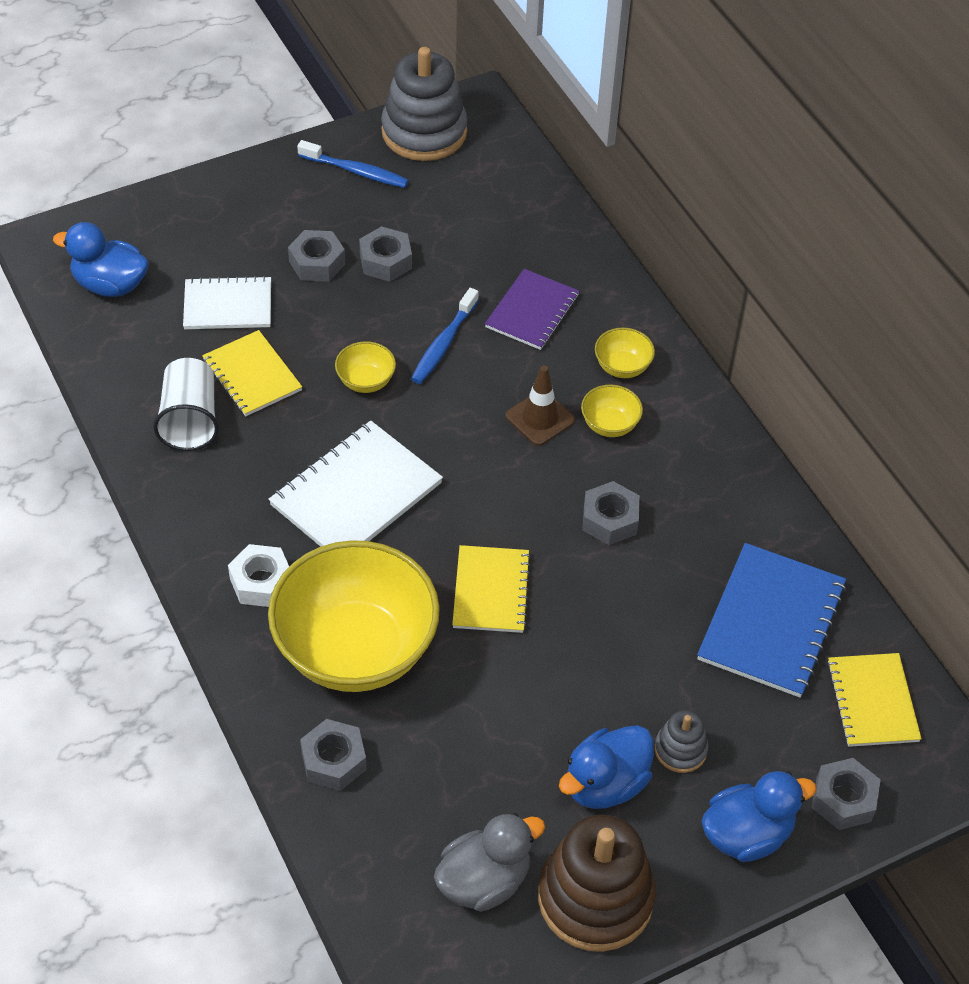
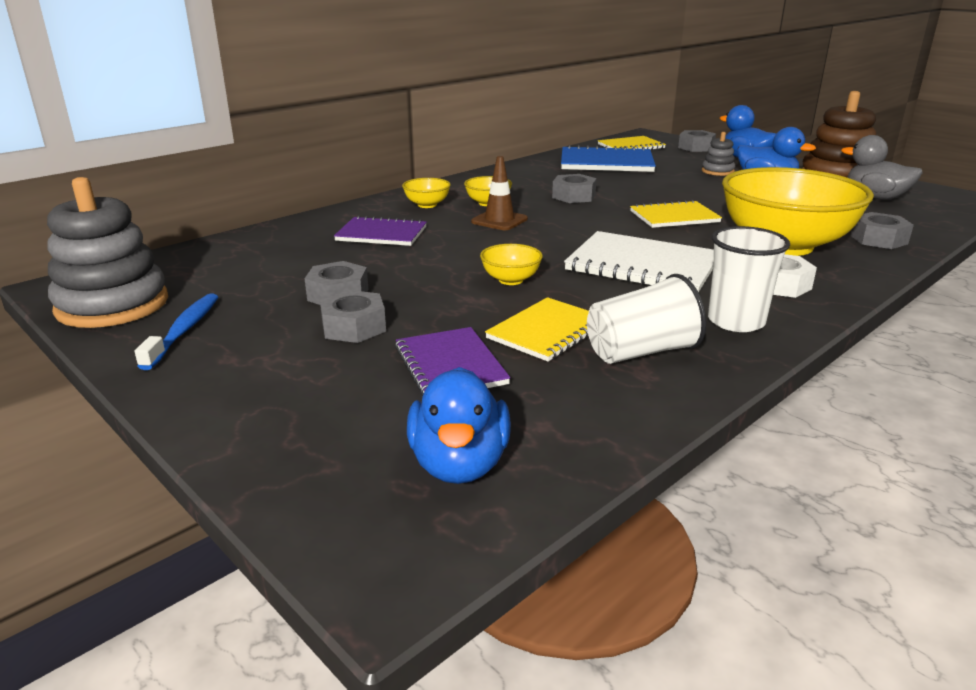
camera: 105 degrees left, 25 degrees down
(207, 507) = (736, 321): none -> white cup
(228, 305) = (450, 365): white notebook -> purple notebook
(443, 344) = (440, 258): blue toothbrush -> none

